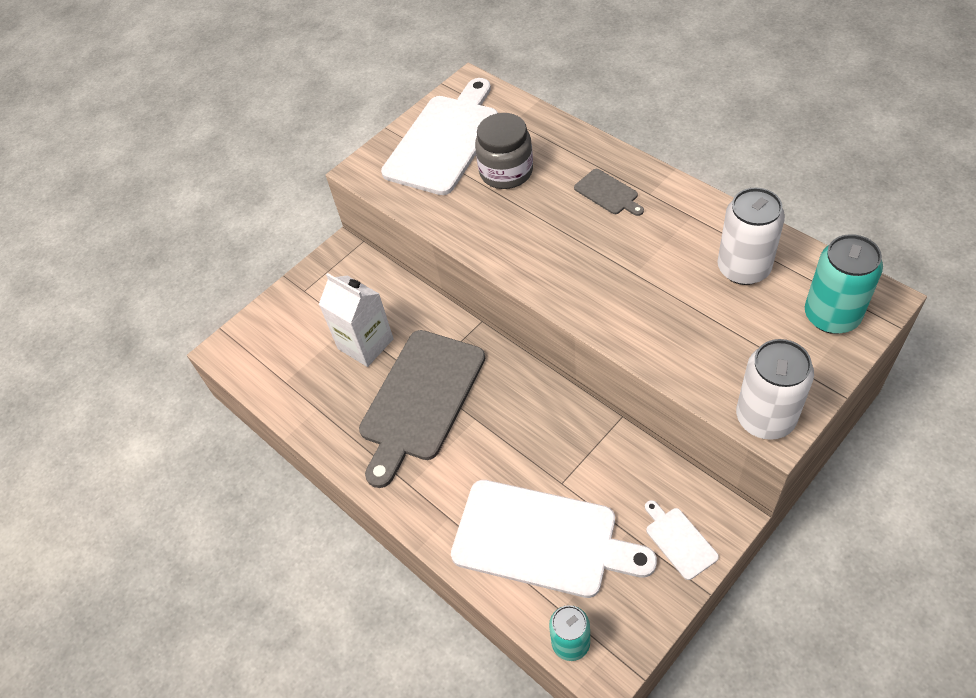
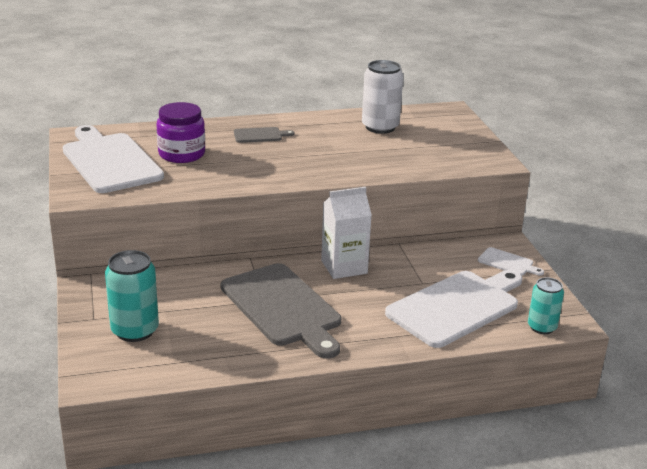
camera: 65 degrees left, 25 degrees down
(365, 344) = (195, 311): white carton -> white carton (344, 267)
(506, 171) = (181, 154): grey jar -> purple jar
(679, 540) = (508, 263): white cutting board -> white cutting board turned 150 degrees counterclockwise
(765, 418) = (488, 162): white can -> none
(831, 316) = (445, 122): turquoise can -> turquoise can (135, 330)

